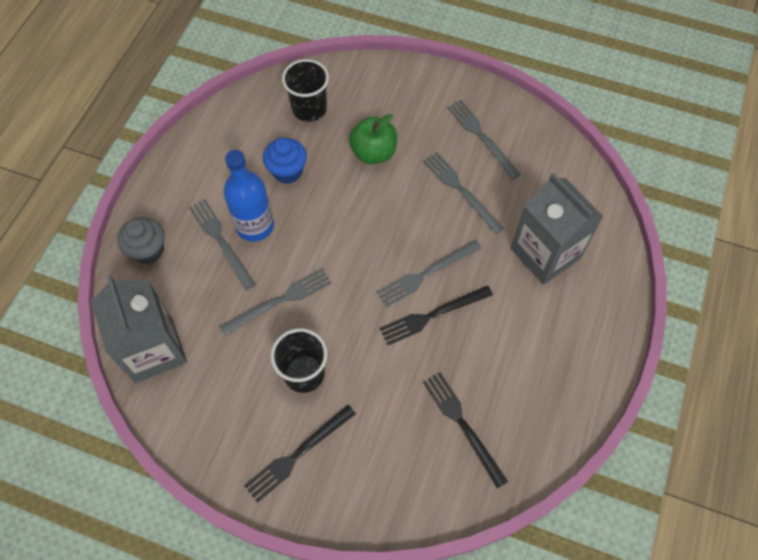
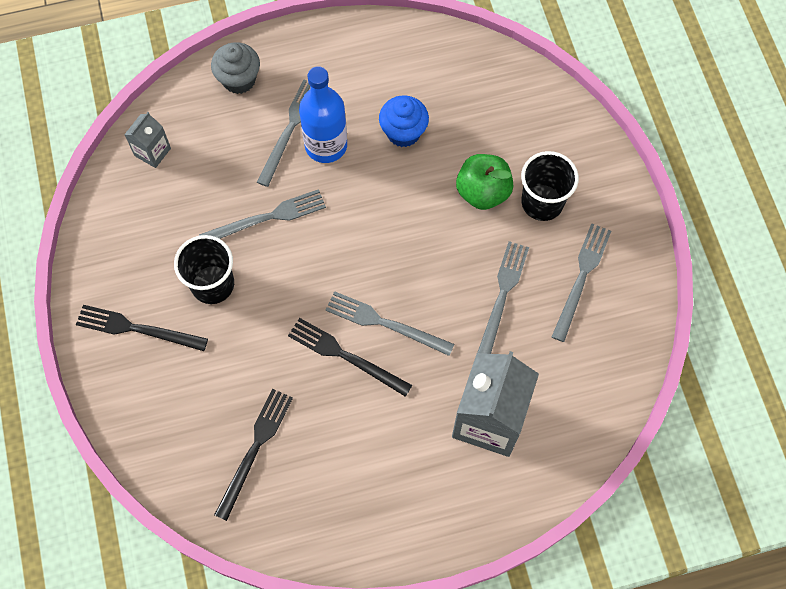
camera: 55 degrees right, 5 degrees up
(154, 350) = (152, 152): grey carton -> grey carton, size x0.48
(280, 300) = (268, 217): grey fork -> grey fork turned 45 degrees counterclockwise
(309, 109) = (487, 103): black cup -> black cup (542, 202)

